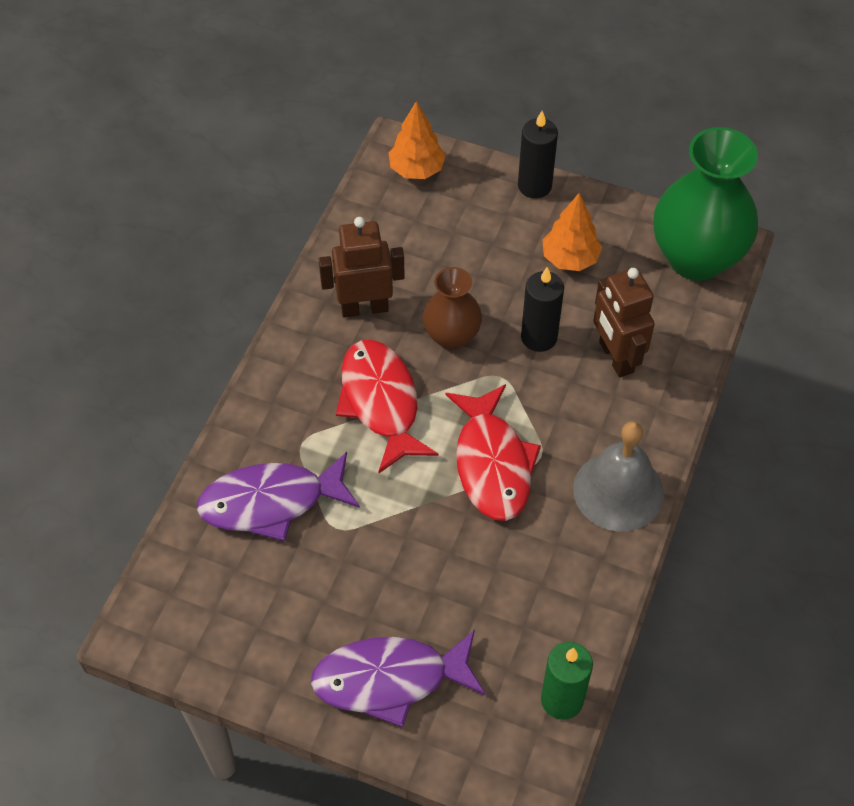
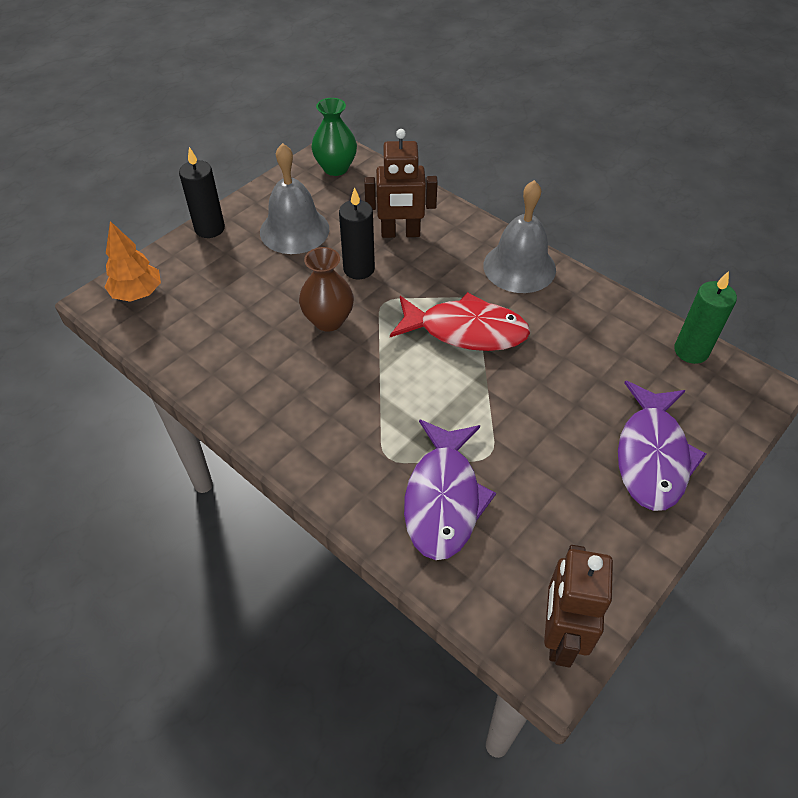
camera: 70 degrees left, 5 degrees down
(364, 308) = (264, 370): brown robot -> brown robot (560, 635)
(381, 402) = (371, 386): red fish -> none
(570, 259) = (294, 230): orange tree -> grey bell
(696, 258) = (335, 168): green vase -> green vase, size x0.56

